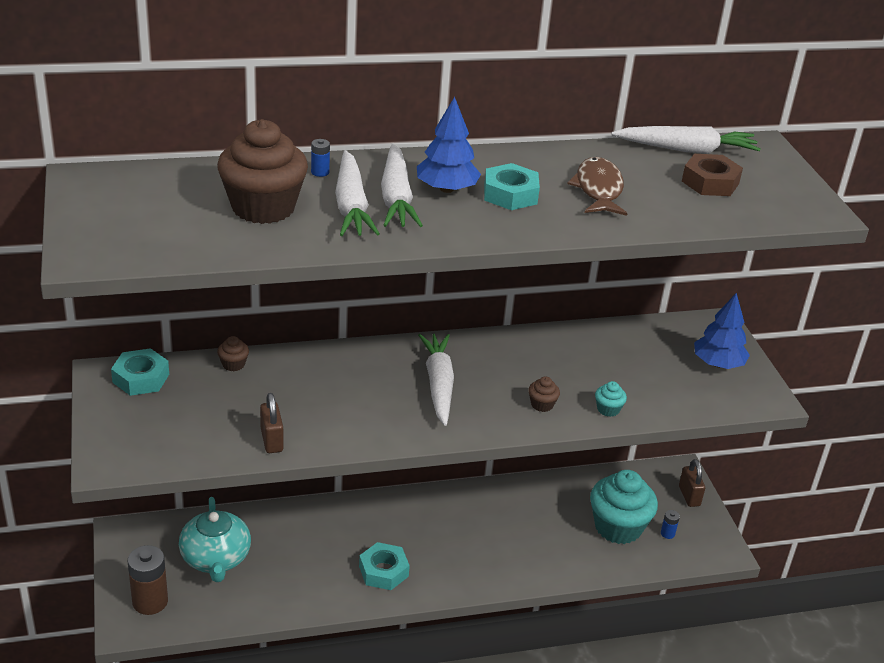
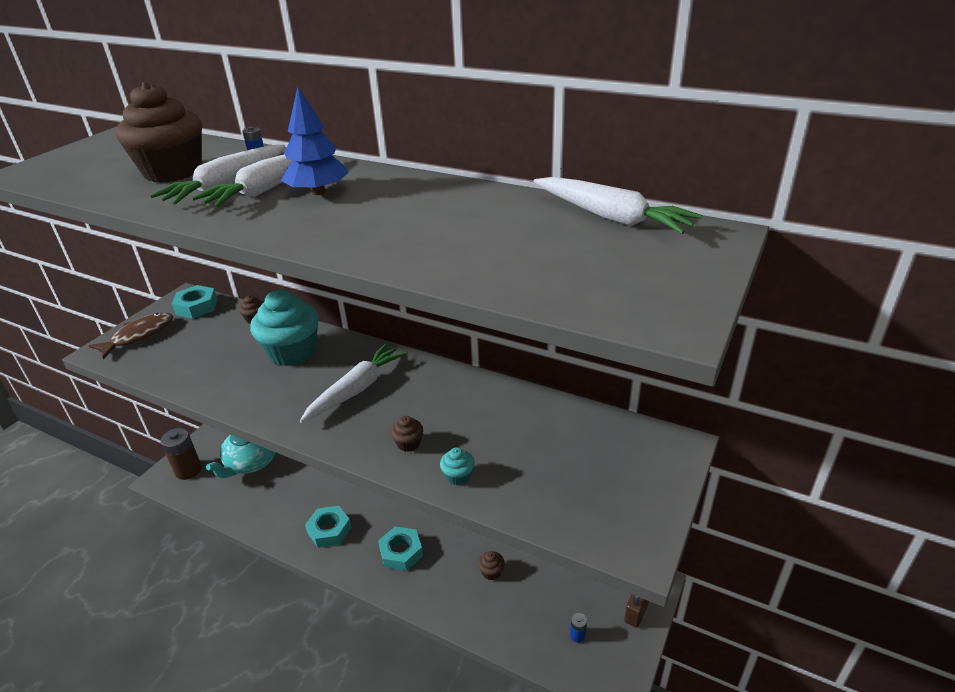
camera: 45 degrees right, 0 degrees up
(271, 440) = (197, 379): brown padlock -> none
(510, 194) = (359, 209): turquoise nut -> turquoise nut (401, 552)
(560, 526) = (491, 572): none -> brown cupcake
(598, 189) = (446, 226): brown fish -> brown fish (139, 336)
(618, 527) = (538, 601): turquoise cupcake -> turquoise cupcake (292, 352)
(710, 182) = (580, 252): brown nut -> none
(718, 364) = (627, 485): blue tree -> none

